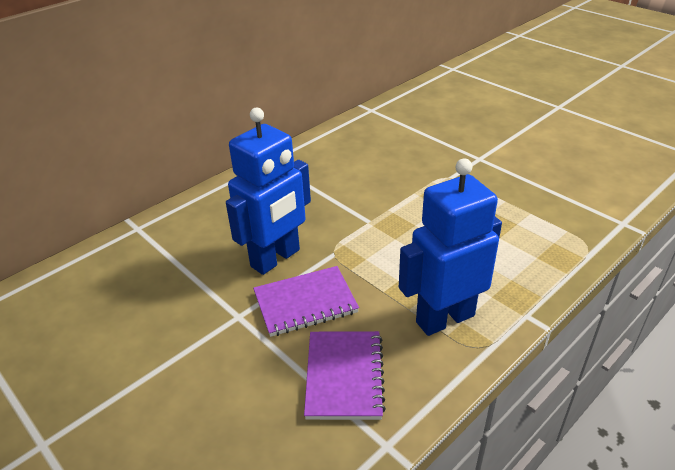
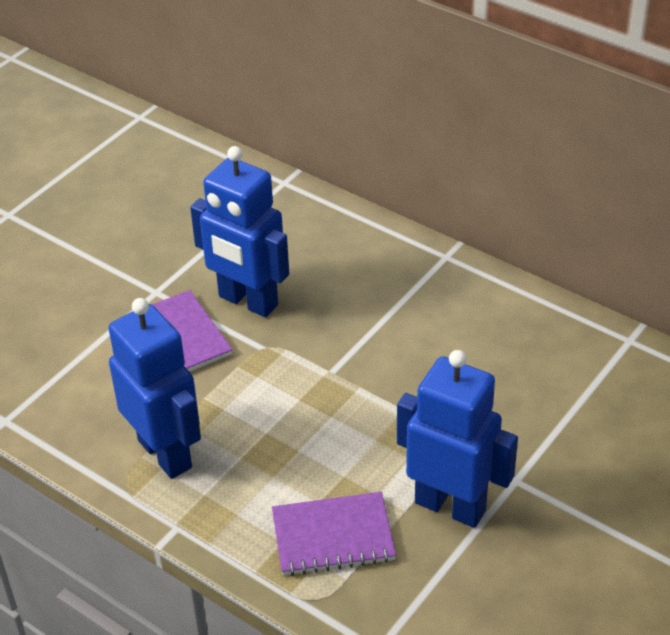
camera: 80 degrees right, 5 degrees up
(344, 376) = (82, 382): purple notebook -> purple notebook (333, 536)
(501, 183) = (450, 506): none -> blue robot

